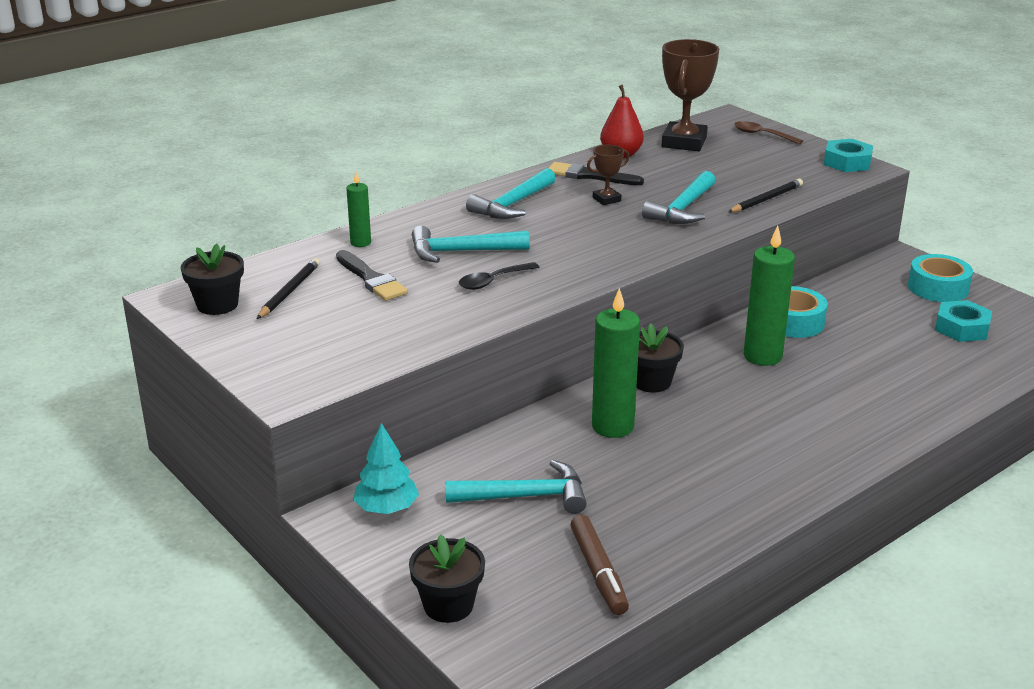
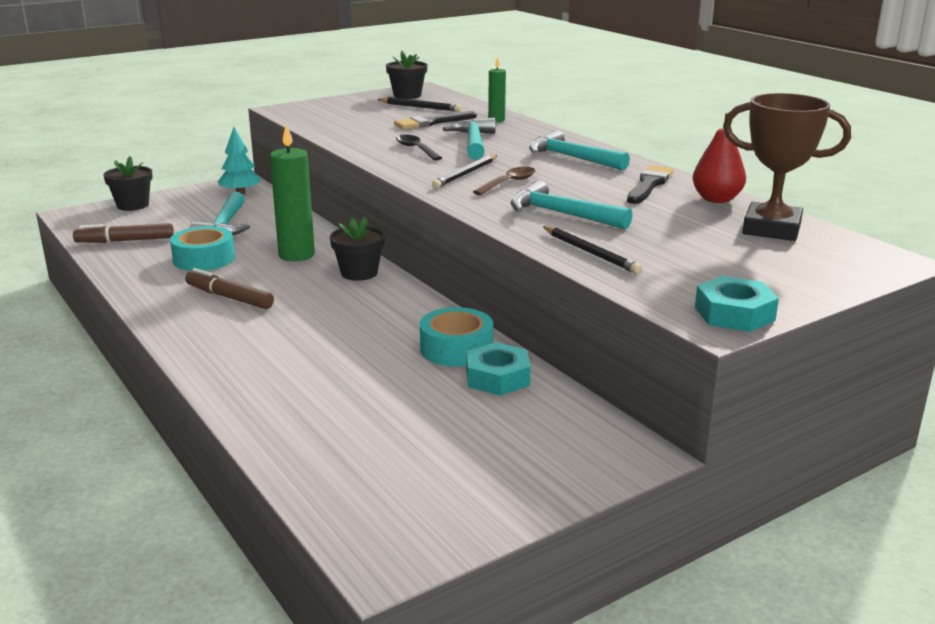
camera: 95 degrees right, 5 degrees down
(580, 251) = (465, 174): none -> black pencil
(606, 199) = (586, 188): brown trophy -> none
(742, 451) = (229, 297): none -> brown marker
(762, 135) = (824, 273): brown spoon -> brown spoon (508, 183)
(762, 356) = (387, 324): green candle -> none
(938, 288) = (537, 465): turquoise tape -> turquoise tape (204, 259)
(961, 328) = (416, 458): turquoise nut -> turquoise nut (497, 377)

